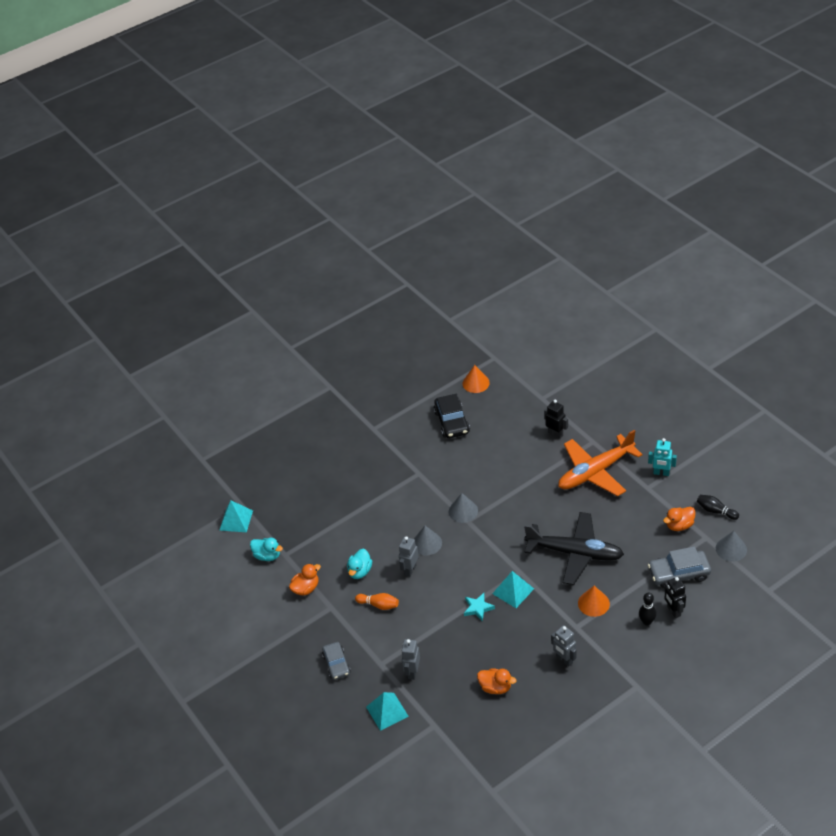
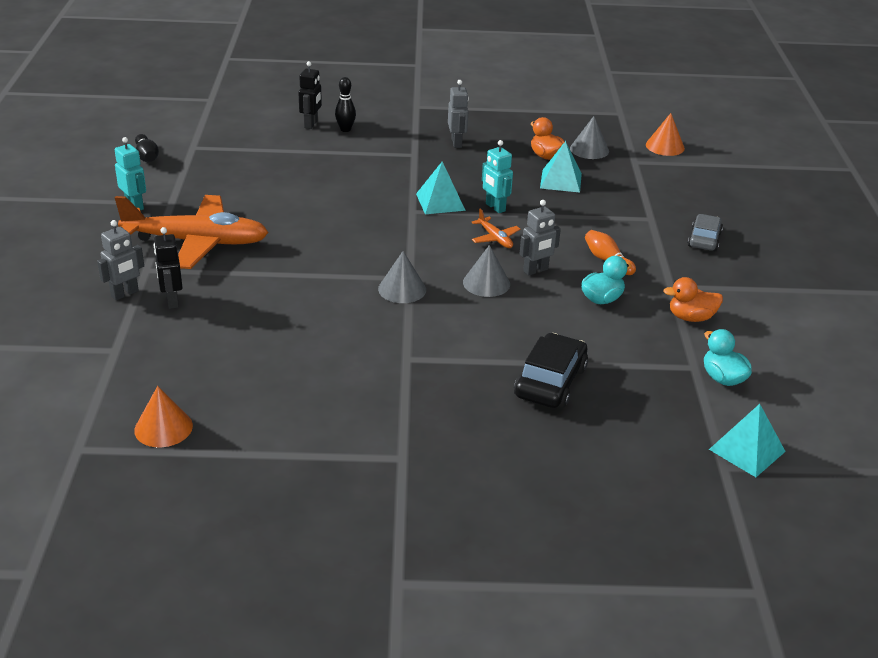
camera: 150 degrees left, 10 degrees down
(387, 711) = (675, 187): turquoise pyramid -> turquoise pyramid (561, 180)
(412, 672) = (621, 199): grey robot -> grey robot (125, 294)
(452, 422) = (276, 394): black car -> black car (550, 382)
(453, 581) = (495, 238): none -> orange plane
(478, 608) = (495, 207): turquoise star -> turquoise robot
(574, 553) = (333, 196): black plane -> none
(593, 603) = (373, 159): orange cone -> orange cone (665, 146)
(679, 525) = (199, 164): orange duck -> none
(679, 574) = (263, 139): grey car -> none
(731, 549) = (187, 131): grey cone -> grey cone (589, 149)

